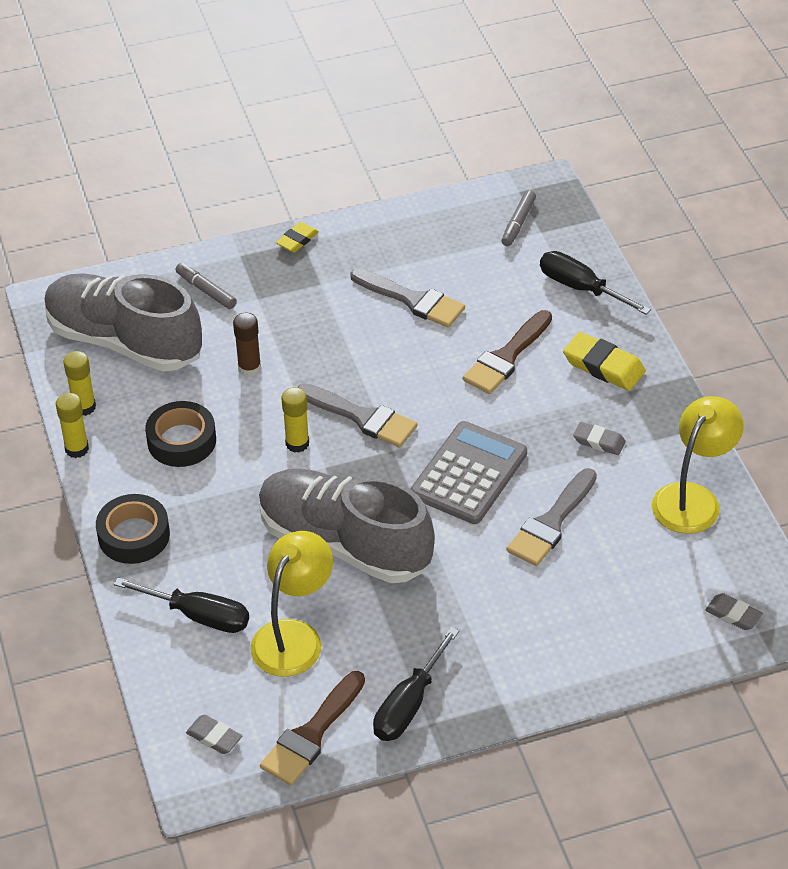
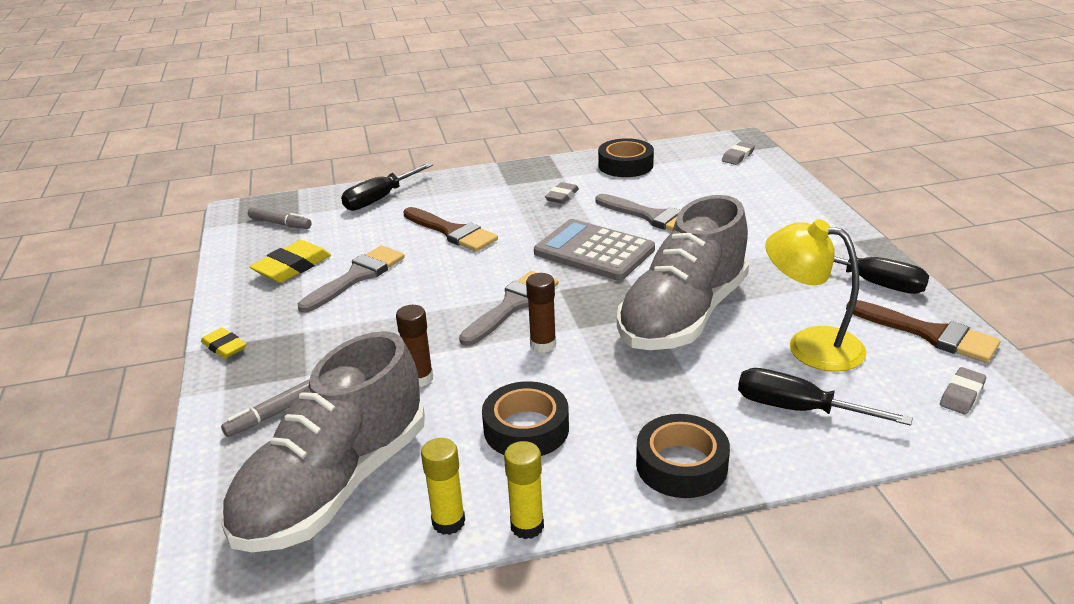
camera: 85 degrees left, 15 degrees down
(199, 616) = (798, 409): black screwdriver -> black screwdriver turned 90 degrees counterclockwise
(297, 443) = (543, 345): yellow glue stick -> brown glue stick
(604, 366) = (476, 192): yellow eraser -> yellow eraser (292, 267)
(692, 498) = (625, 165): yellow lamp -> black tape

